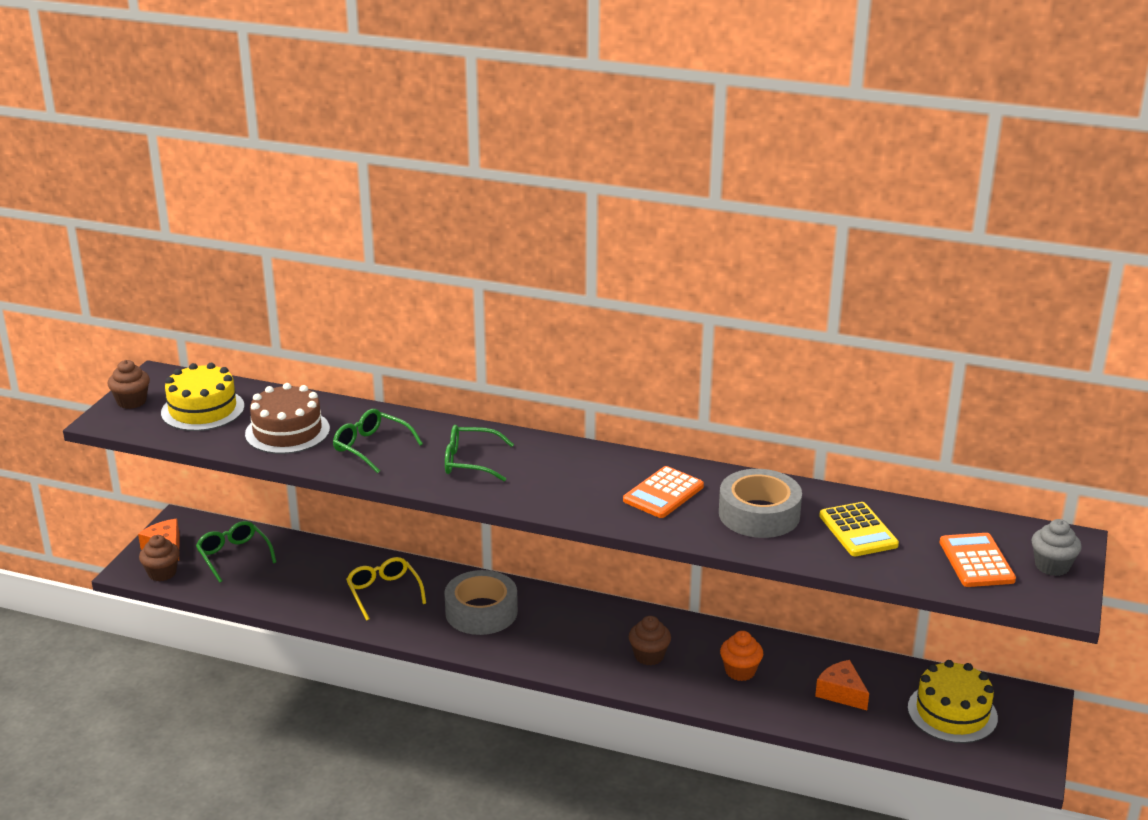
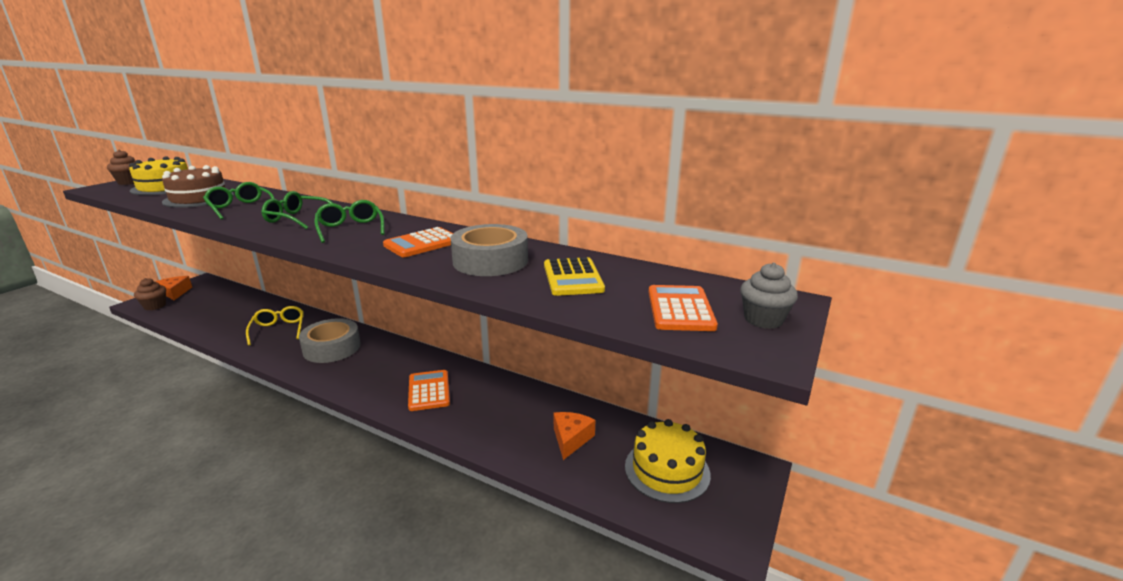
camera: 10 degrees right, 5 degrees down
(234, 556) = (209, 301): green glasses -> green glasses (350, 229)
(649, 656) = (429, 391): brown cupcake -> orange calculator
(740, 671) = (494, 411): orange cupcake -> none
(841, 693) = (571, 439): orange cheese -> orange cheese turned 45 degrees clockwise

